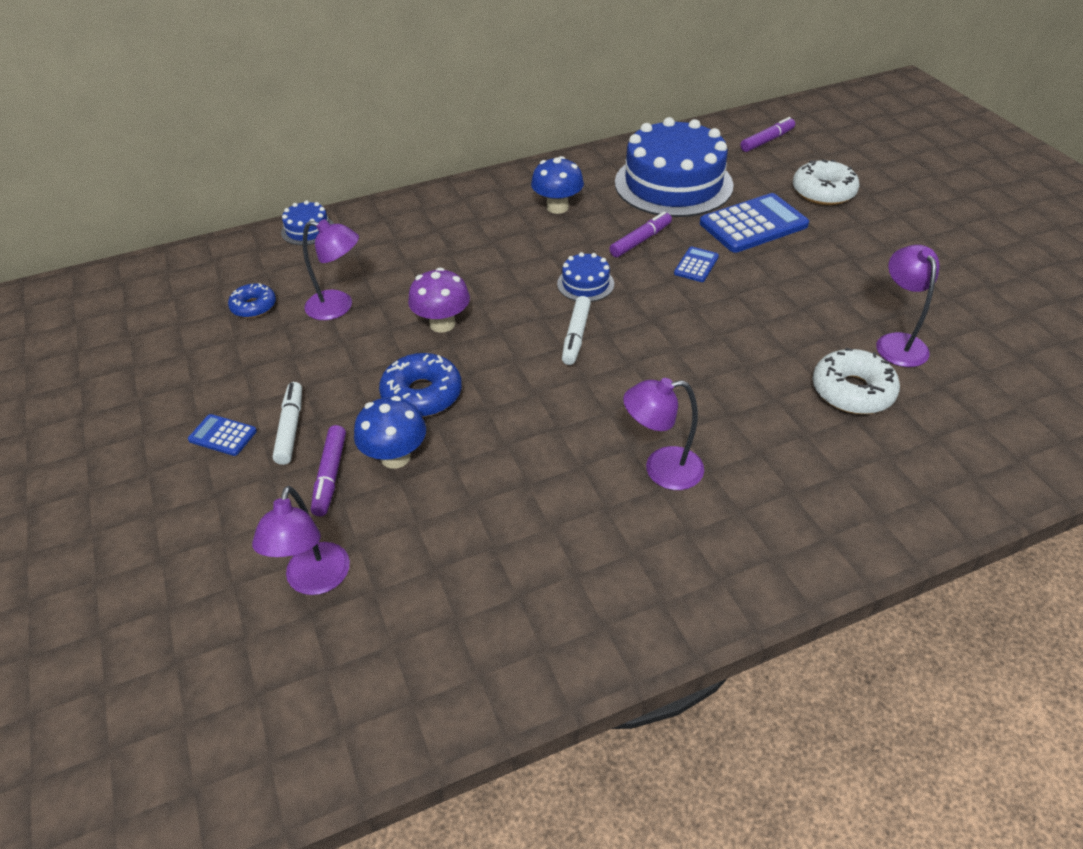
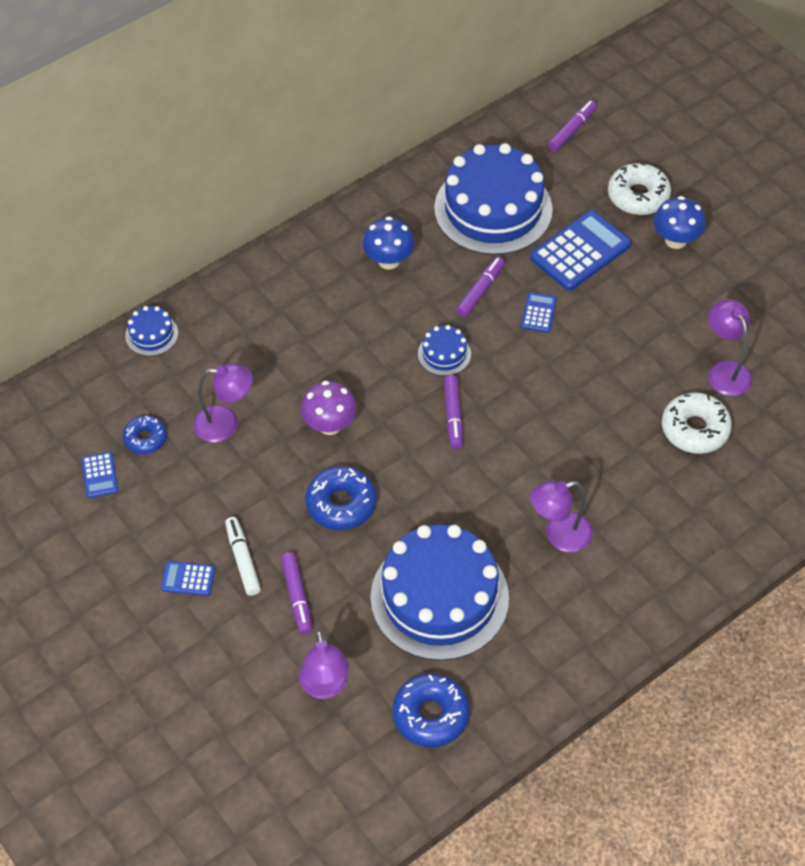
camera: 15 degrees left, 10 degrees up
(192, 329) = (99, 475): none -> blue calculator
(395, 457) = (343, 568): blue mushroom -> blue mushroom (675, 240)
(429, 644) = (430, 715): none -> blue donut
(494, 508) = (439, 597): none -> blue cake
(576, 336) = (453, 416): white marker -> purple marker

